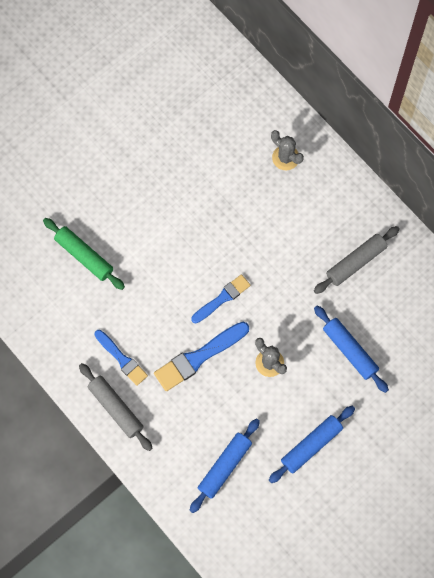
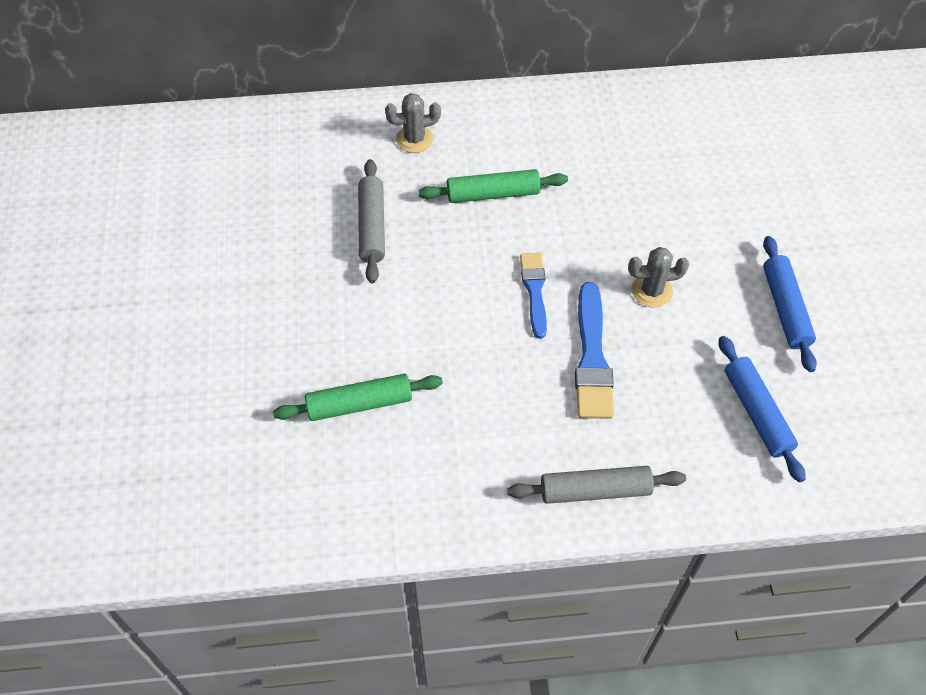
camera: 55 degrees left, 15 degrees down
(122, 359) = (532, 443): blue brush -> none
(276, 230) = (493, 194): none -> green rolling pin
(350, 350) = (691, 209): blue rolling pin -> none
(356, 262) = (589, 147): grey rolling pin -> grey rolling pin (372, 226)

